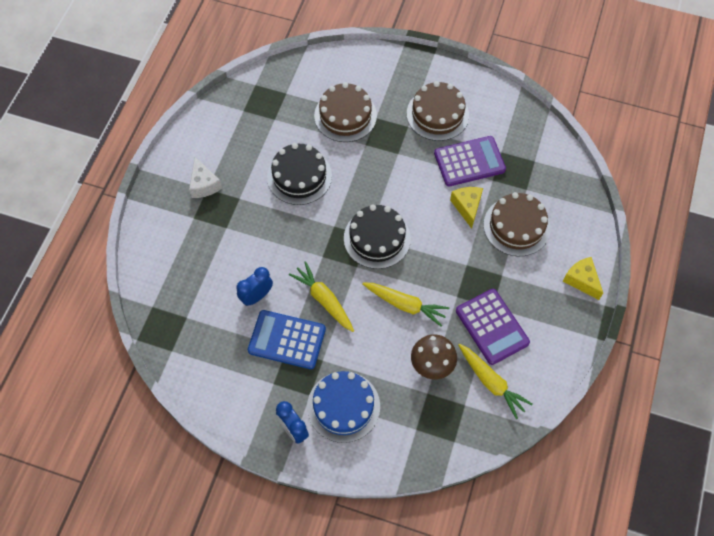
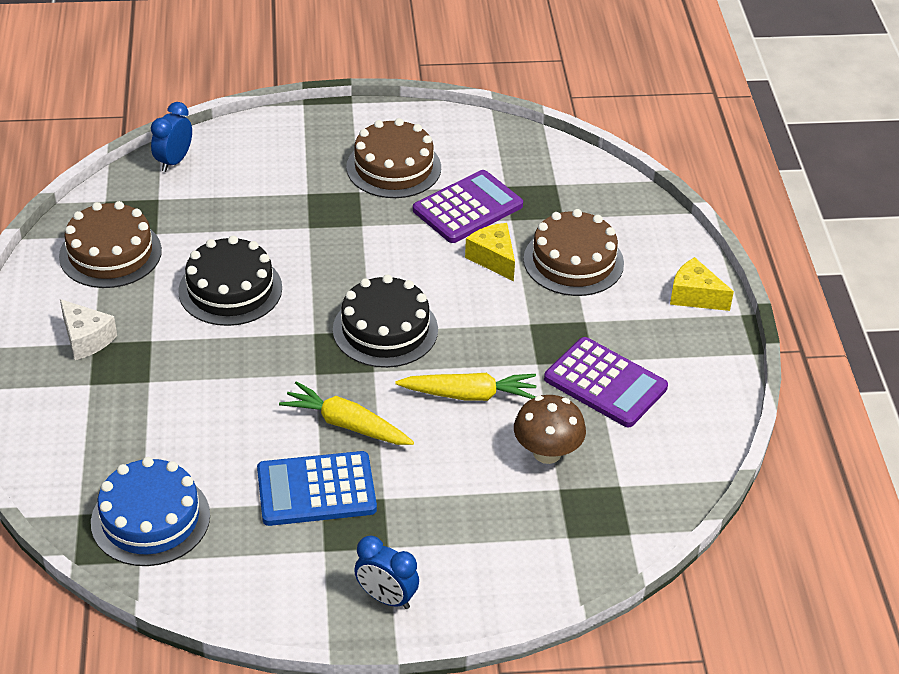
camera: 25 degrees left, 20 degrees down
(257, 296) = (241, 451): blue clock -> blue clock (174, 161)
(343, 406) = (446, 544): blue cake -> blue cake (150, 519)
(345, 115) = (261, 202): brown cake -> brown cake (110, 253)
(491, 382) = (641, 447): yellow carrot -> none

